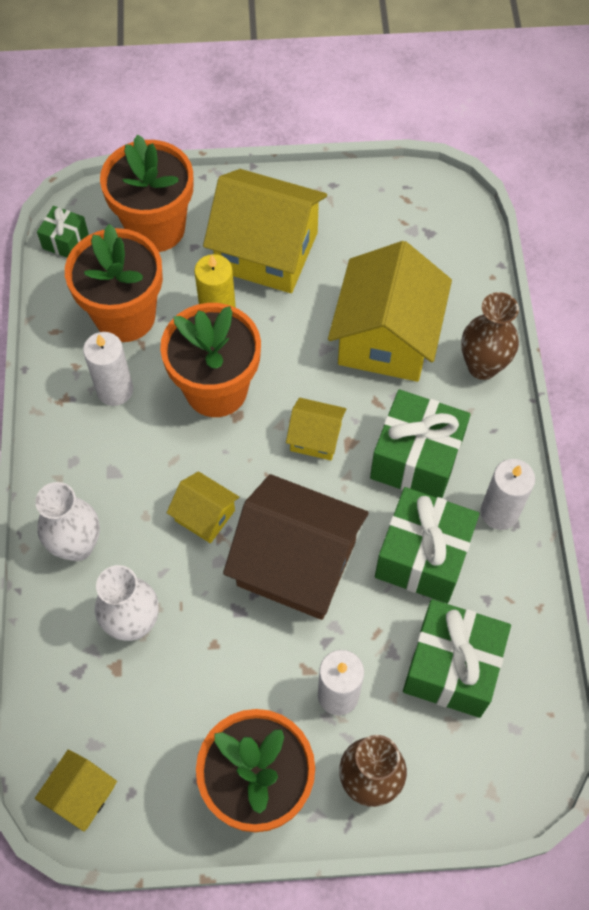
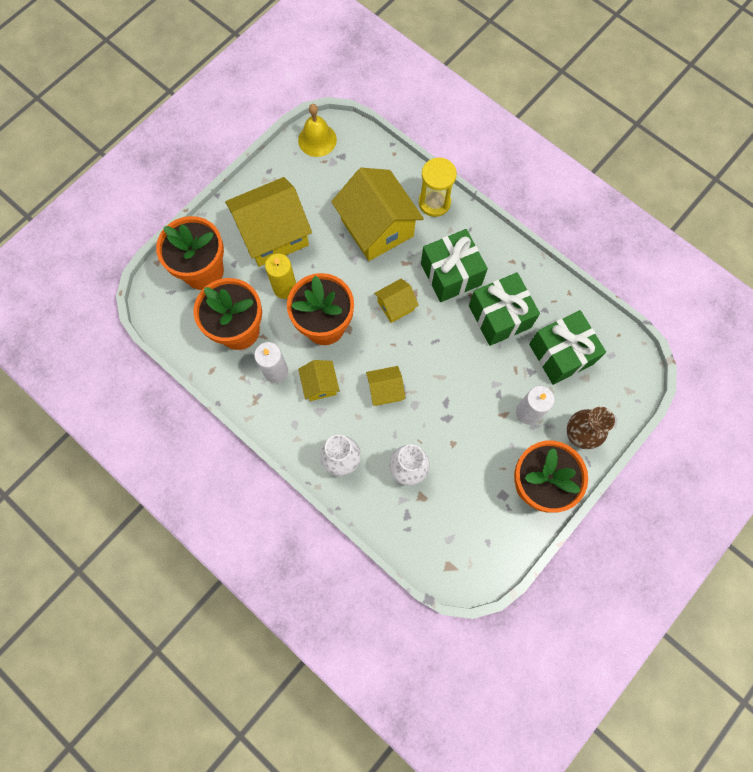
camera: 45 degrees left, 10 degrees up
(65, 241) = (163, 319): green gift -> none
(81, 795) = (468, 565): yellow house -> yellow house (320, 384)
(296, 563) = (449, 372): brown house -> none
(420, 195) = (317, 140): none -> yellow bell
(482, 366) = (434, 202): brown vase -> yellow hourglass
(499, 512) = (511, 265): white candle -> none

